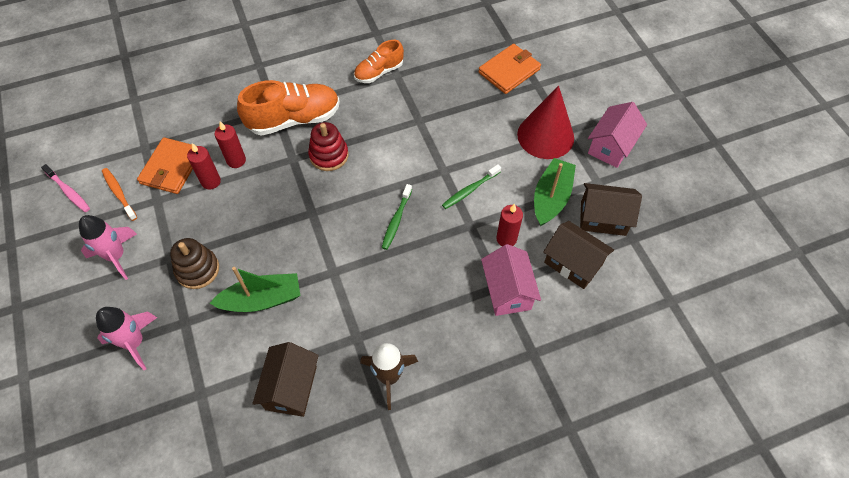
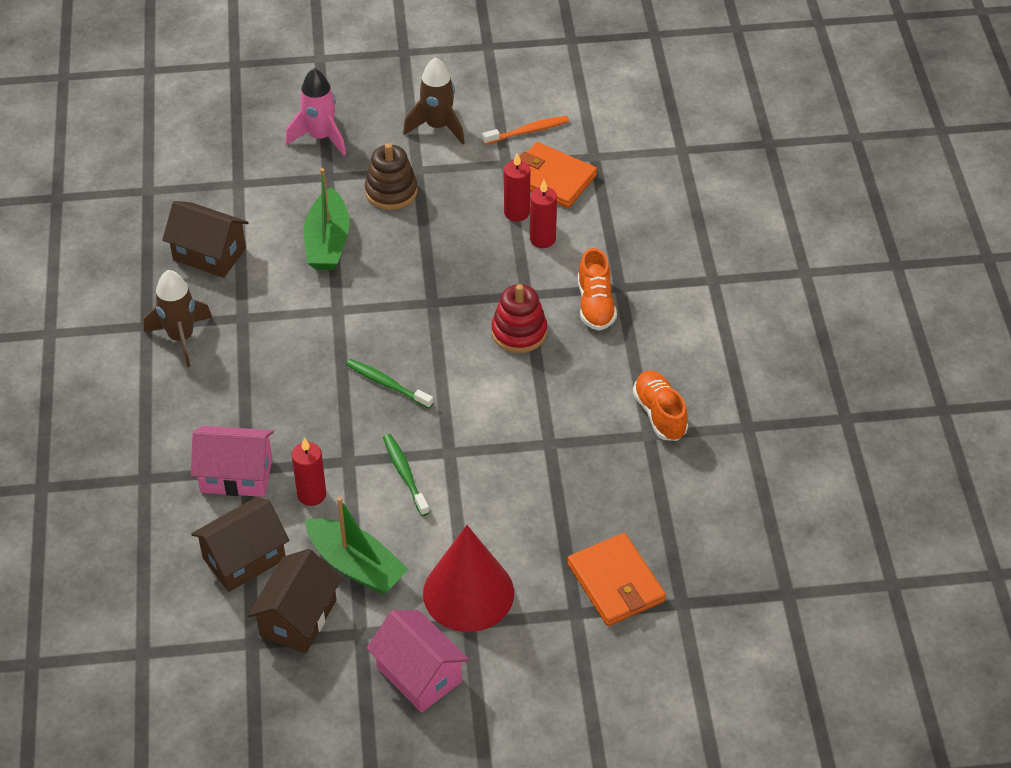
camera: 105 degrees right, 10 degrees down
(68, 191) = (546, 90): pink toothbrush -> none
(116, 256) = (437, 127): pink rocket -> brown rocket
(294, 119) = (595, 305): orange shoe -> orange shoe, size x0.60

